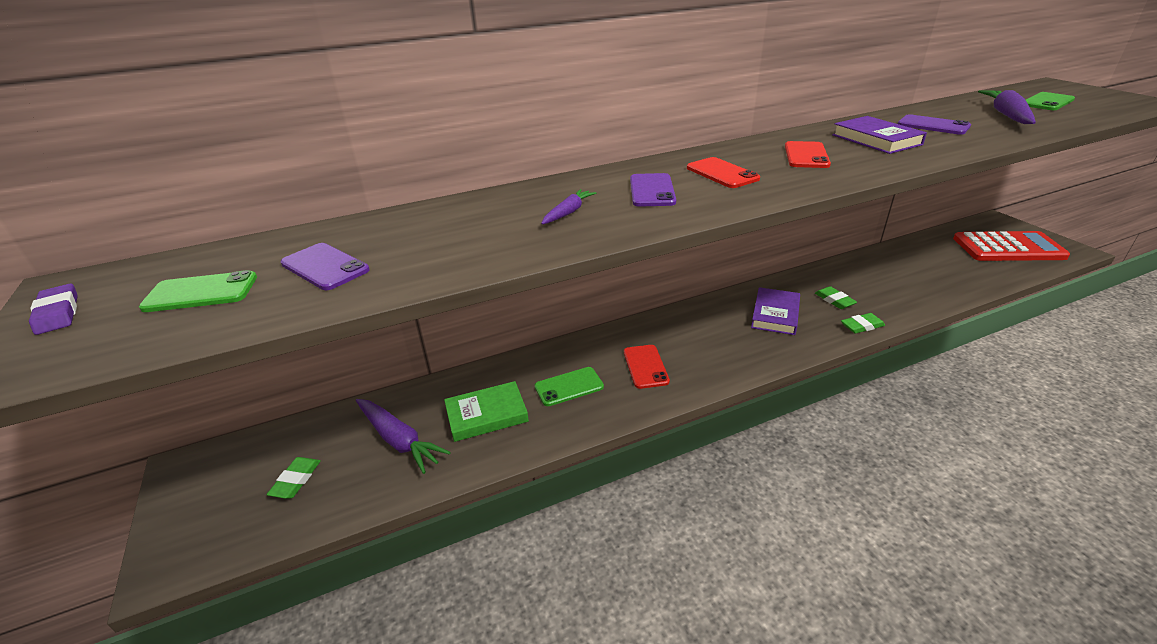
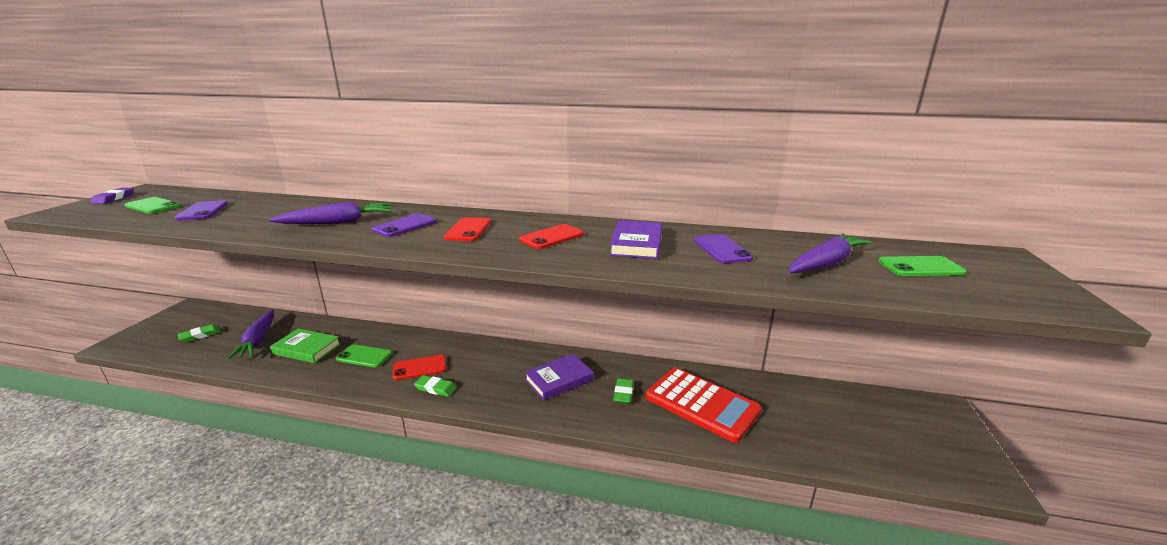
camera: 35 degrees right, 10 degrees down
(568, 212) = (337, 222): purple carrot -> purple carrot, size x1.81
(645, 366) = (419, 368): red phone -> red phone turned 45 degrees clockwise
(862, 326) = (605, 422): green eraser -> green eraser (435, 388)
(1008, 248) = (899, 437): red calculator -> red calculator (702, 404)

